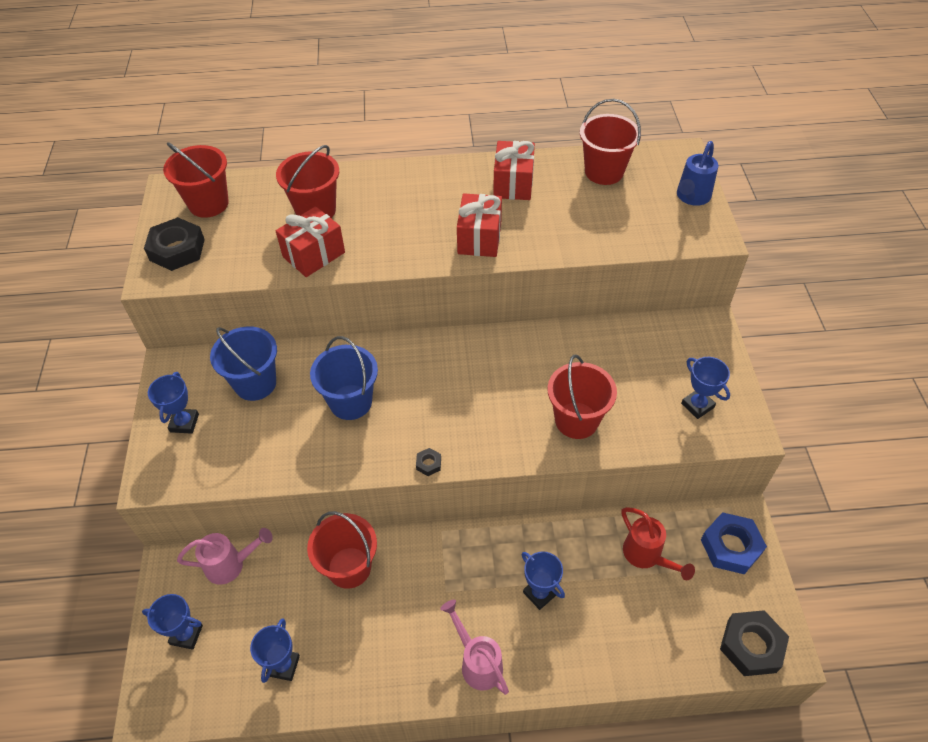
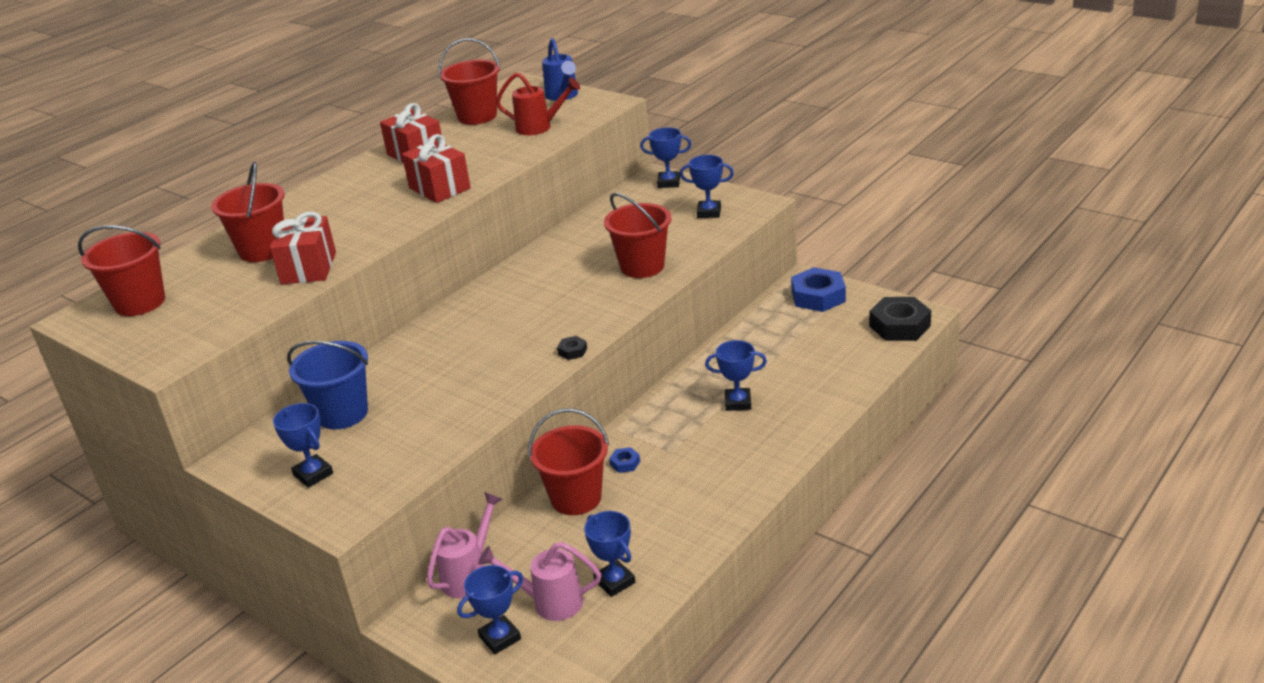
camera: 45 degrees left, 20 degrees down
(177, 250) = (160, 338): black nut -> none
(350, 402) = (451, 367): blue bucket -> none
(409, 569) = (625, 463): none -> blue nut
(477, 661) = (752, 463): pink watering can -> pink watering can (549, 602)
(647, 556) = (776, 337): red watering can -> red watering can (540, 127)
(712, 341) = (668, 182): none -> blue trophy

